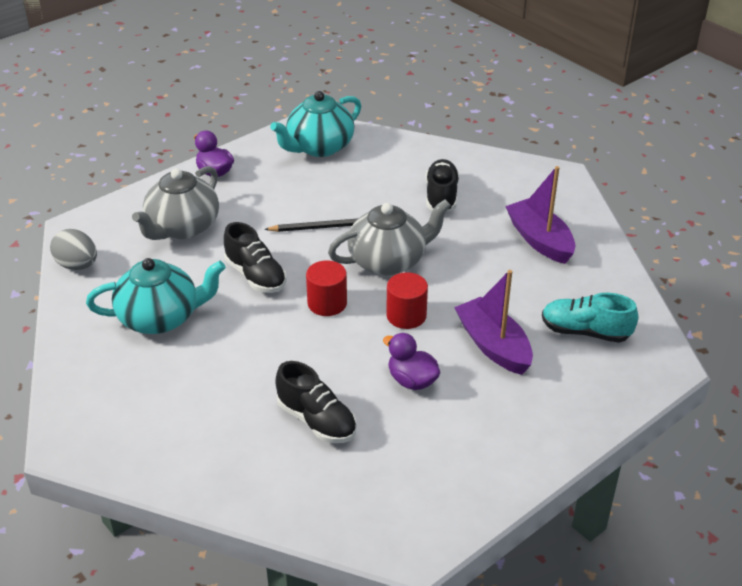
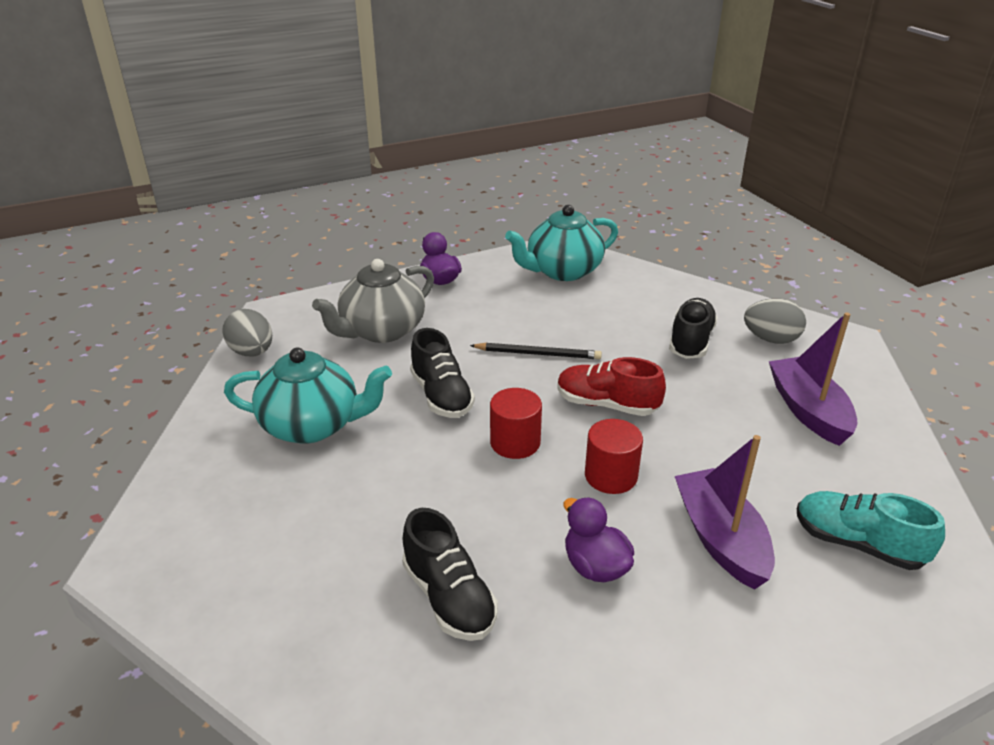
camera: 15 degrees right, 5 degrees down
(388, 261) = (606, 404): grey teapot -> red shoe
(503, 185) = (770, 339): none -> grey egg

